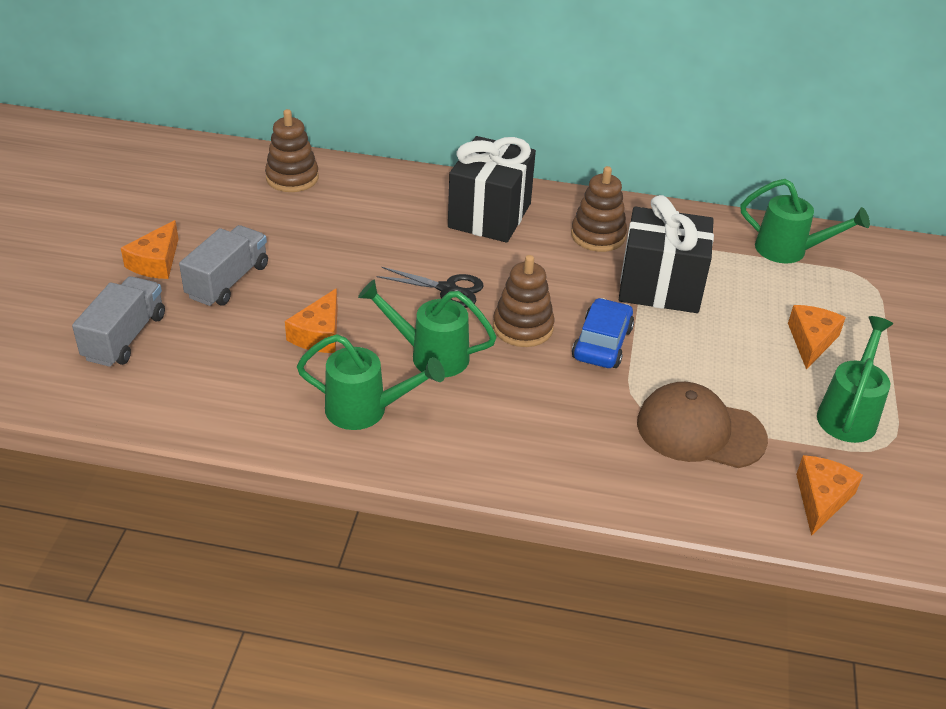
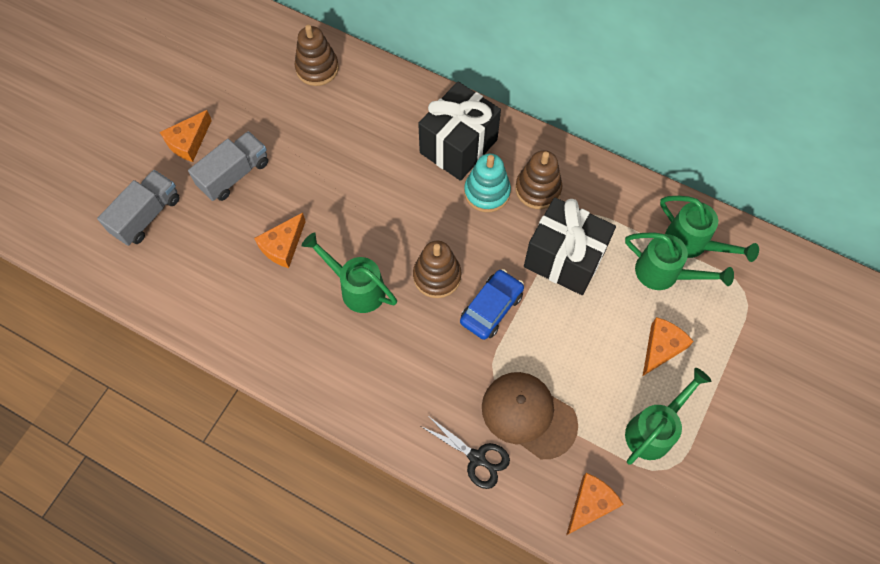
camera: 20 degrees right, 25 degrees up
(366, 410) = (291, 330): green watering can -> green watering can (664, 274)
(447, 289) = (394, 221): black scissors -> black scissors (477, 458)
(542, 247) = (487, 192): none -> turquoise stacking toy

